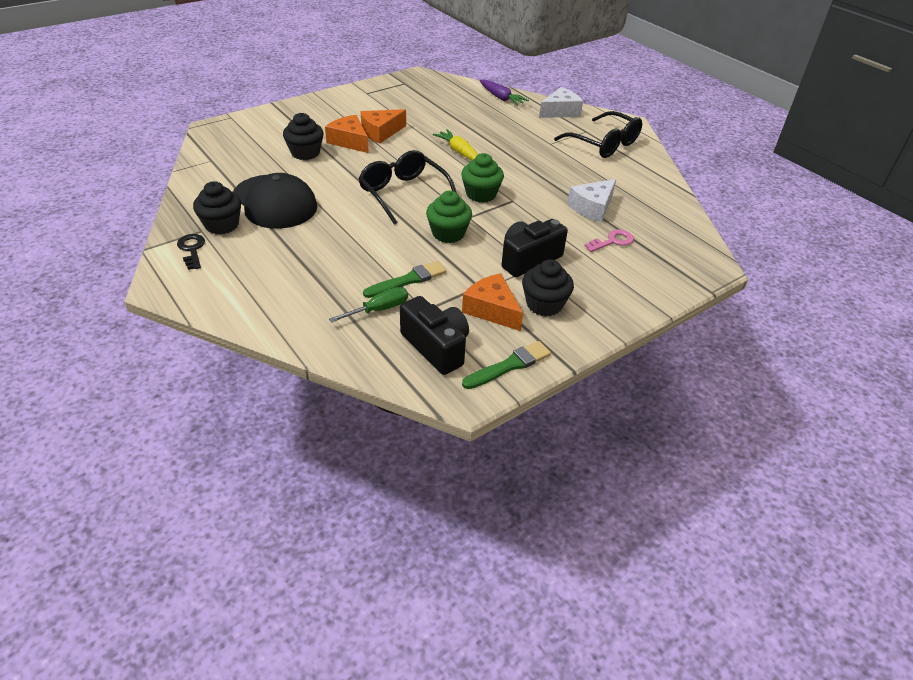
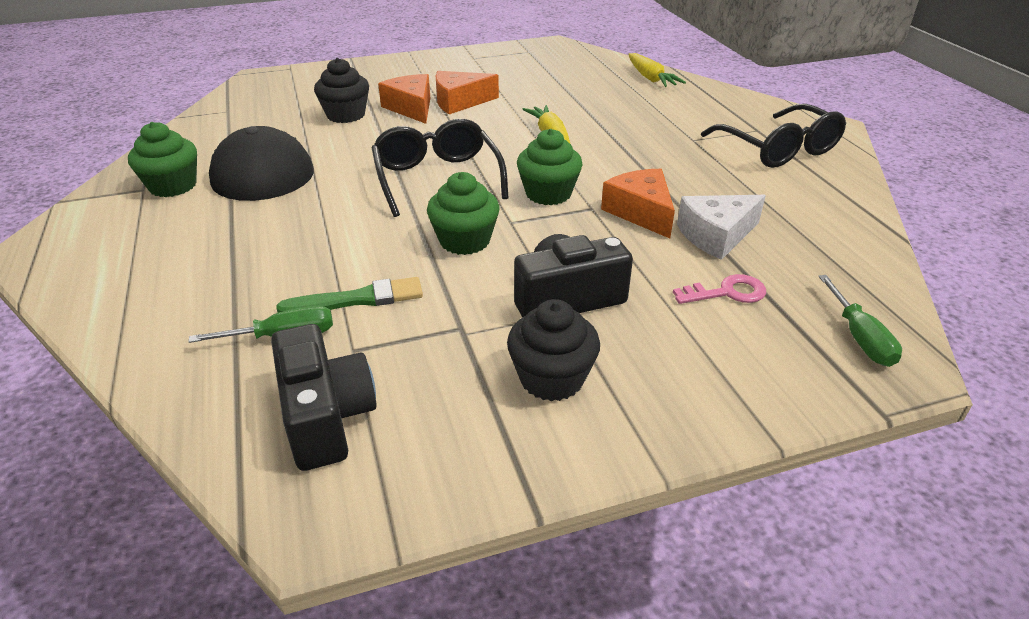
camera: 20 degrees right, 5 degrees down
(192, 250) = (110, 211): black key -> none
(222, 225) = (173, 186): black cupcake -> green cupcake
(492, 310) = (457, 370): orange cheese -> orange cheese (641, 212)
(501, 98) = (650, 78): purple carrot -> yellow carrot
(509, 366) = (424, 479): green brush -> none
(560, 111) = (729, 102): white cheese -> none
(687, 255) = (859, 337): none -> green screwdriver

